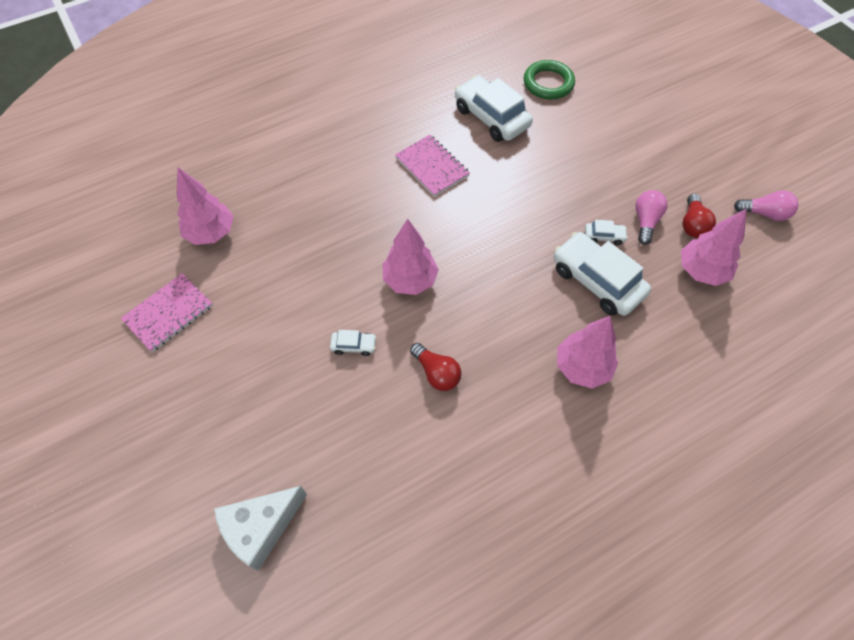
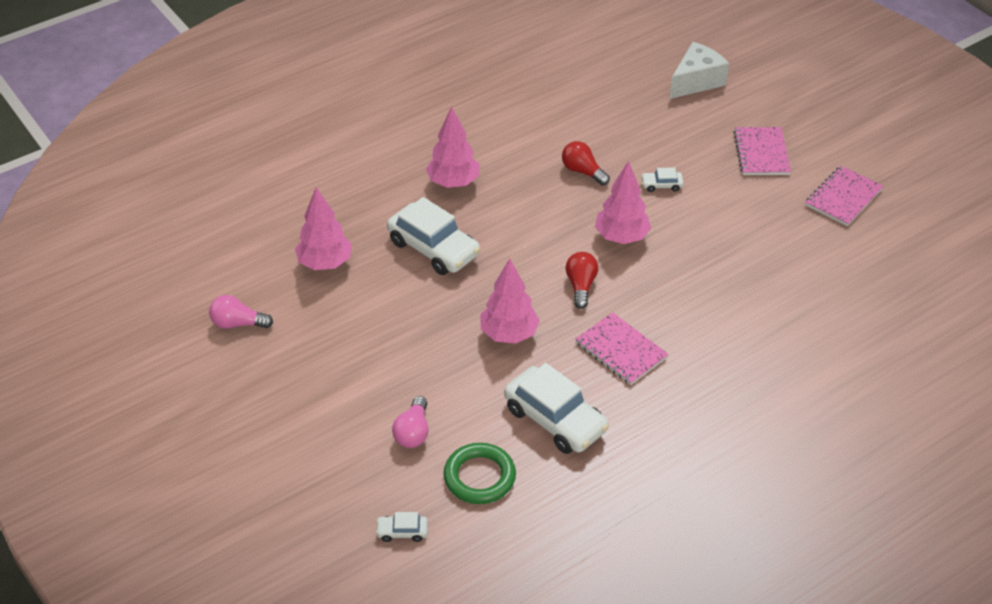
camera: 175 degrees right, 15 degrees down
(211, 233) = (841, 265): pink tree -> pink tree (509, 334)
(227, 385) = (761, 153): none -> pink notebook
(604, 236) = (422, 289): white car -> white car (402, 532)
(645, 221) = (374, 307): pink light bulb -> pink light bulb (413, 432)
(692, 224) = (322, 307): red light bulb -> red light bulb (581, 286)

